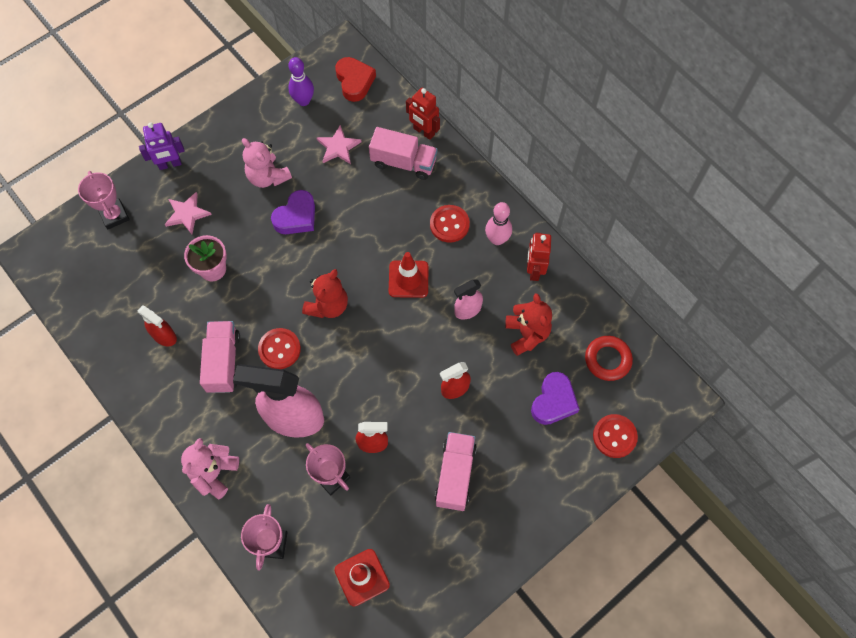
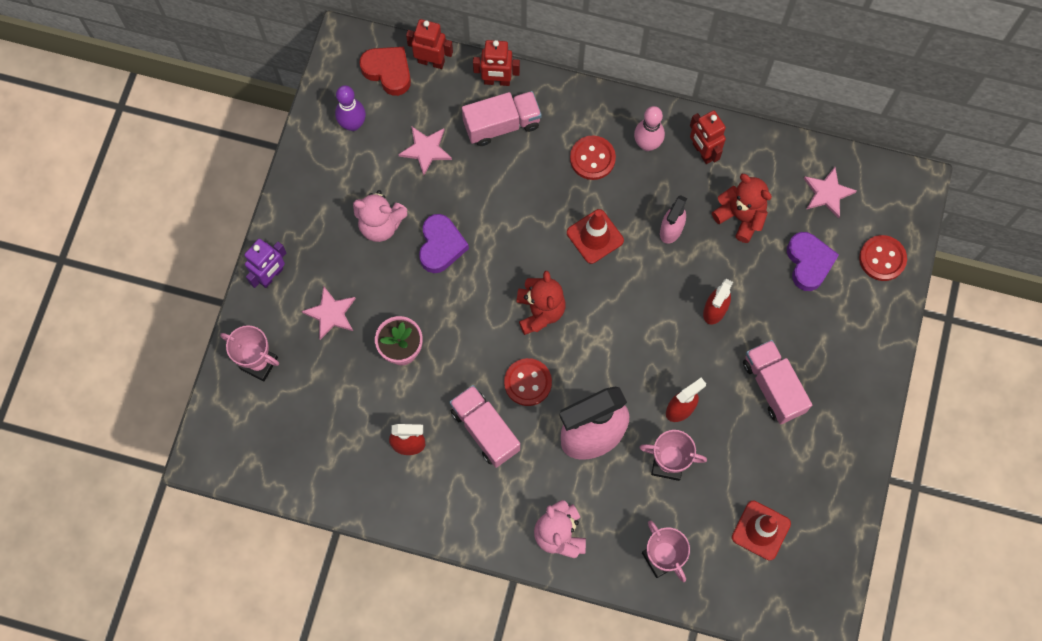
camera: 35 degrees left, 5 degrees up
(389, 92) = (431, 61): none -> red robot
(607, 359) = (827, 193): red ring -> pink star

